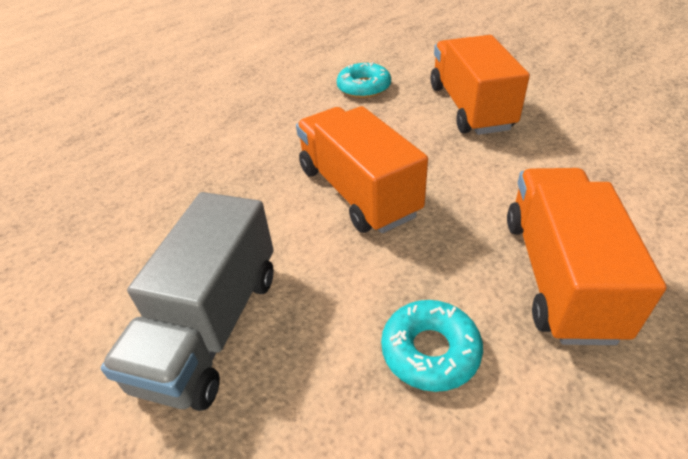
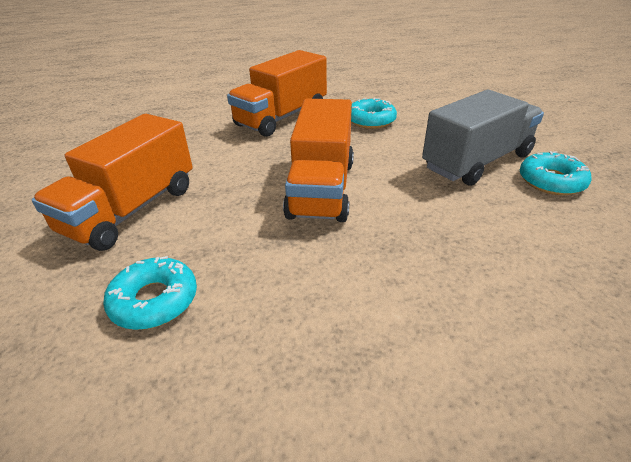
camera: 145 degrees left, 5 degrees down
(105, 336) = (551, 181): none -> turquoise donut

